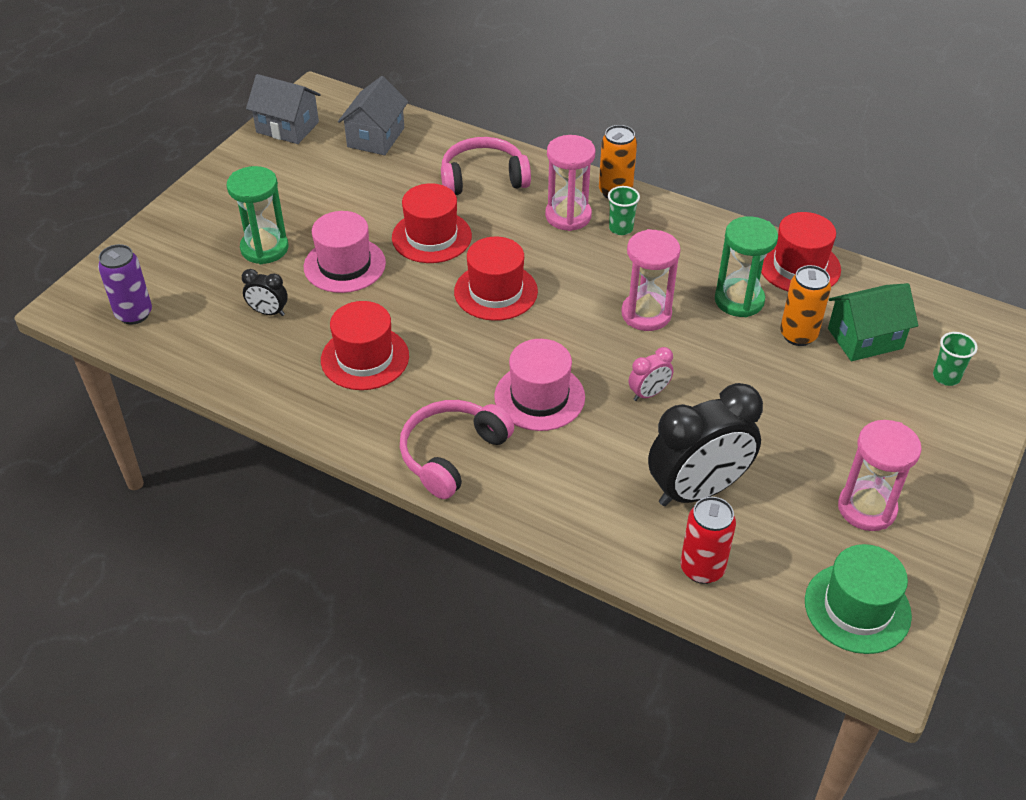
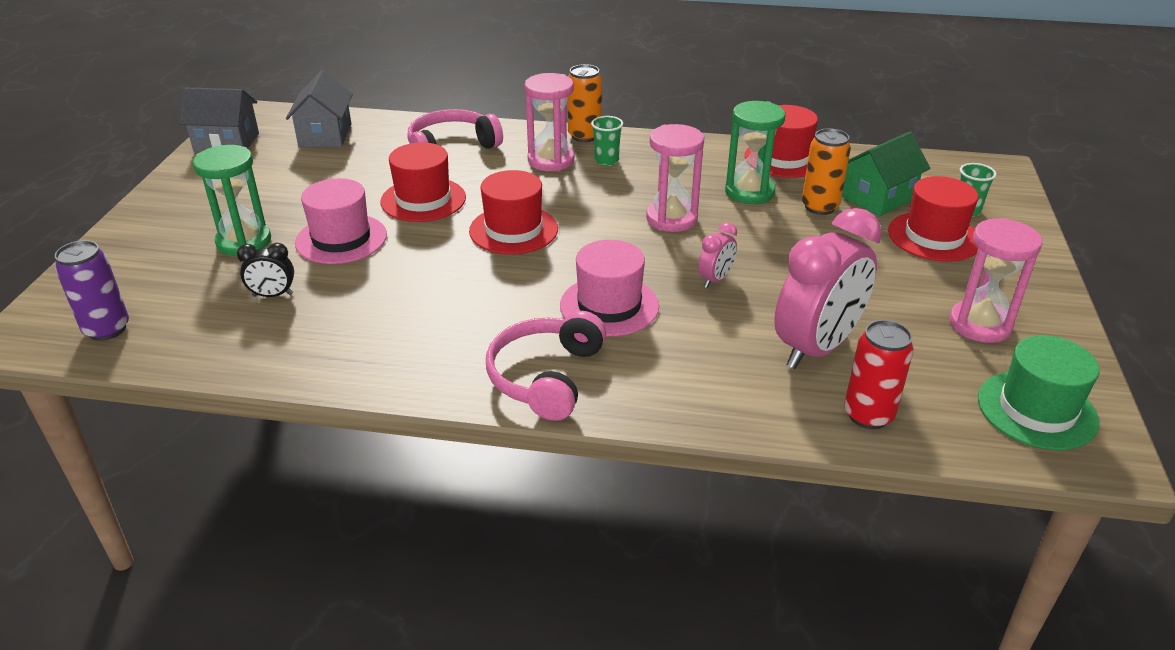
camera: 20 degrees left, 10 degrees down
(365, 358) = (403, 312): red hat -> red hat (934, 236)
(697, 490) = (816, 348): black clock -> pink clock

